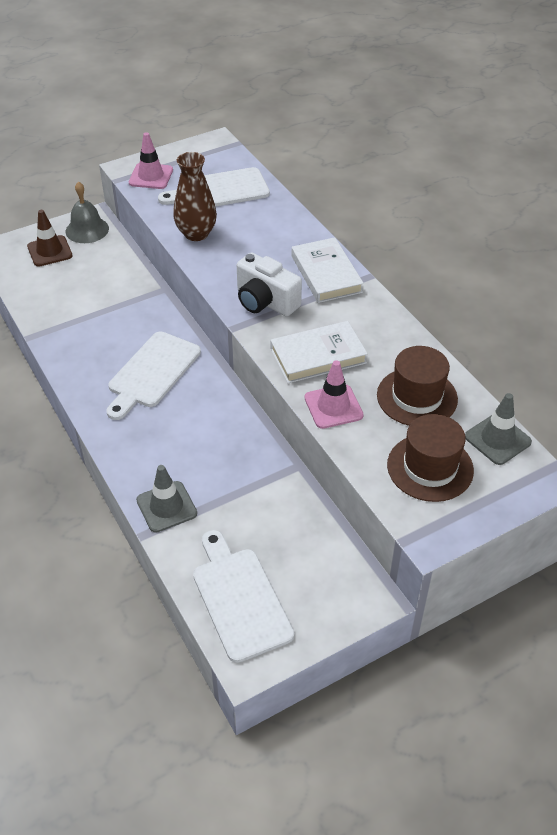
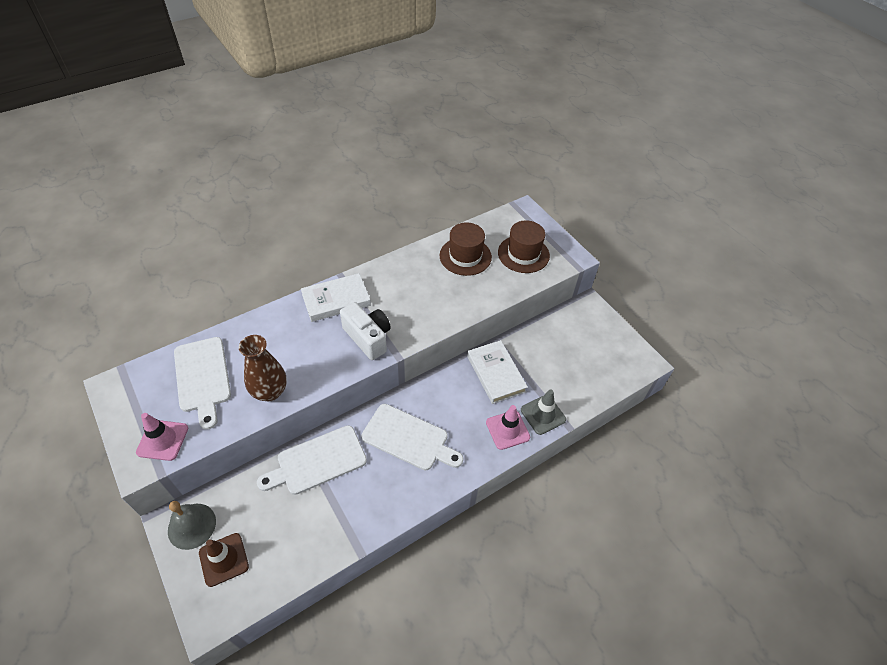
camera: 95 degrees left, 5 degrees up
(240, 599) = (605, 368): white cutting board -> white cutting board (317, 461)
(265, 302) = (368, 338): white camera -> white camera turned 75 degrees counterclockwise
(318, 356) = (429, 305): white book -> white book (496, 374)
(333, 407) = (478, 298): pink traffic cone -> pink traffic cone (507, 430)
(497, 439) = (496, 224): grey traffic cone -> none

